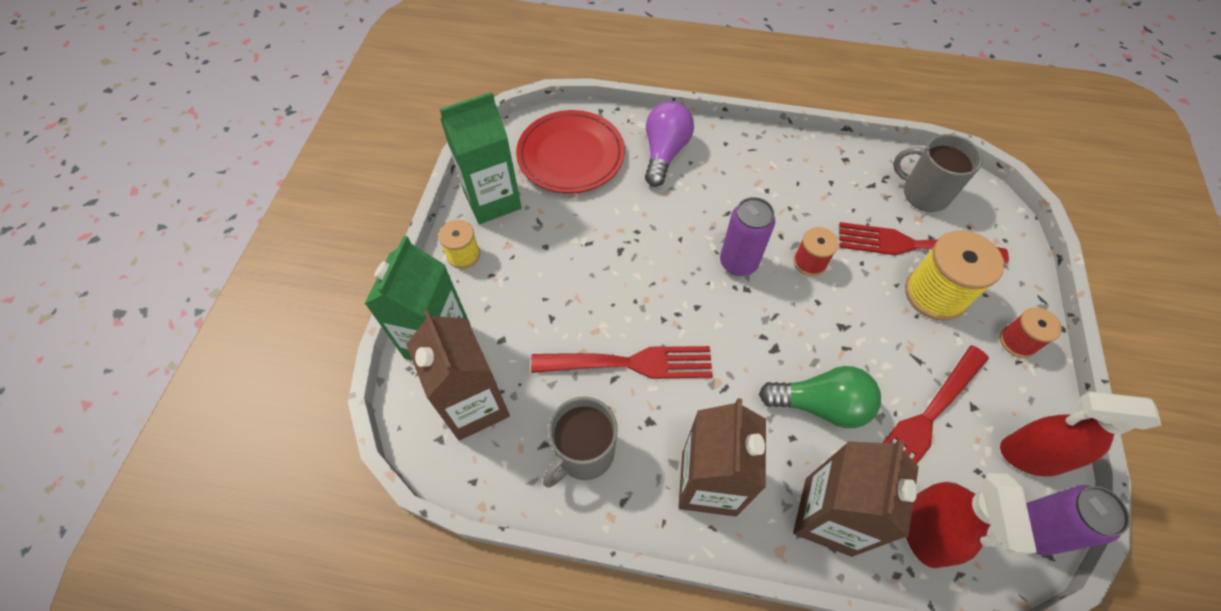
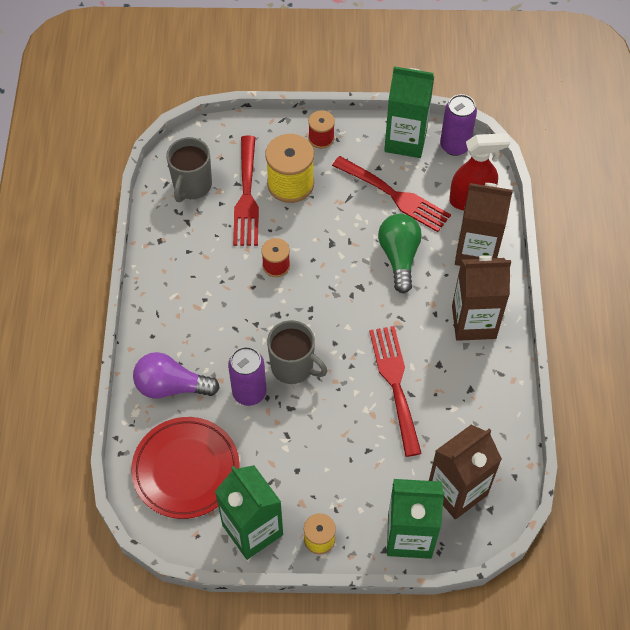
camera: 100 degrees left, 0 degrees up
(584, 453) = (474, 404): grey mug -> grey mug (293, 367)
(738, 262) = (286, 316): purple can -> purple can (249, 392)
(1030, 455) = (405, 140): red spray bottle -> green carton

